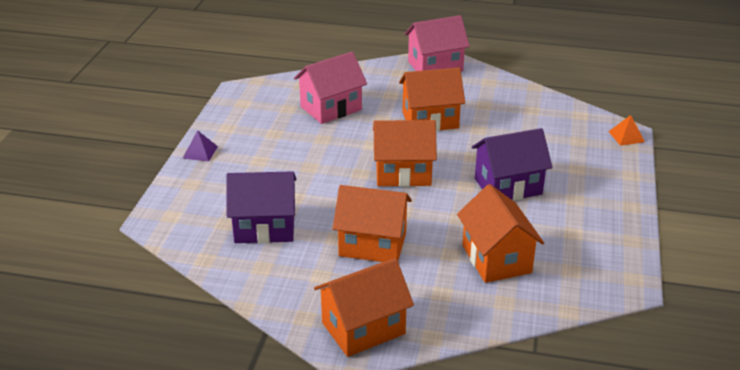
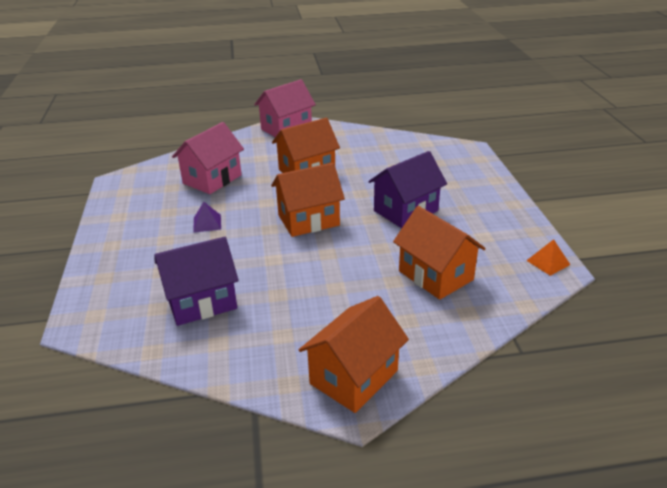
camera: 20 degrees left, 0 degrees up
(200, 152) = (100, 245): purple pyramid -> purple pyramid (207, 223)
(372, 244) = (317, 291): orange house -> none
(626, 136) = (472, 152): orange pyramid -> orange pyramid (548, 262)

